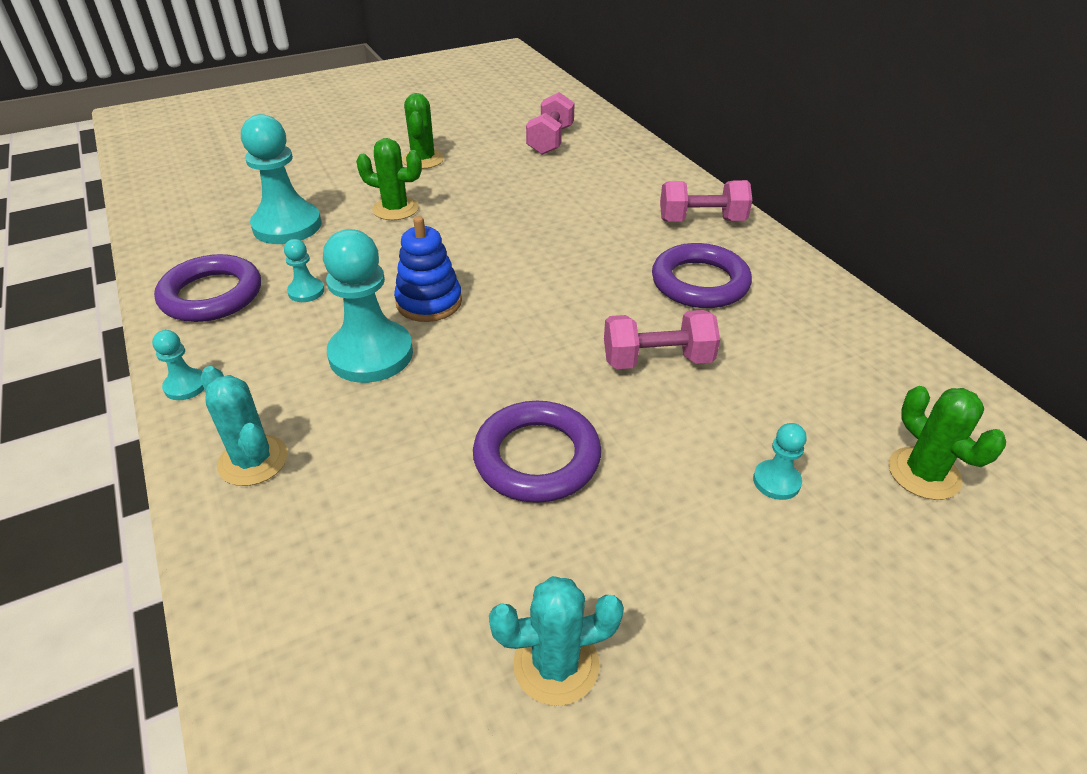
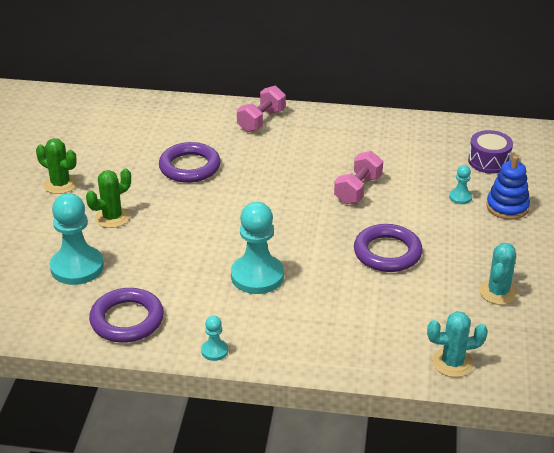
camera: 55 degrees left, 5 degrees down
(253, 460) = (304, 341): turquoise cactus -> turquoise cactus (452, 363)
(306, 291) = (167, 281): turquoise pawn -> none
(429, 302) = (231, 240): blue stacking toy -> blue stacking toy (507, 207)
(550, 141) = (104, 127): pink dumbbell -> none
(700, 282) = (313, 149): purple ring -> purple ring (189, 167)
(924, 473) = (489, 161): green cactus -> purple drum

